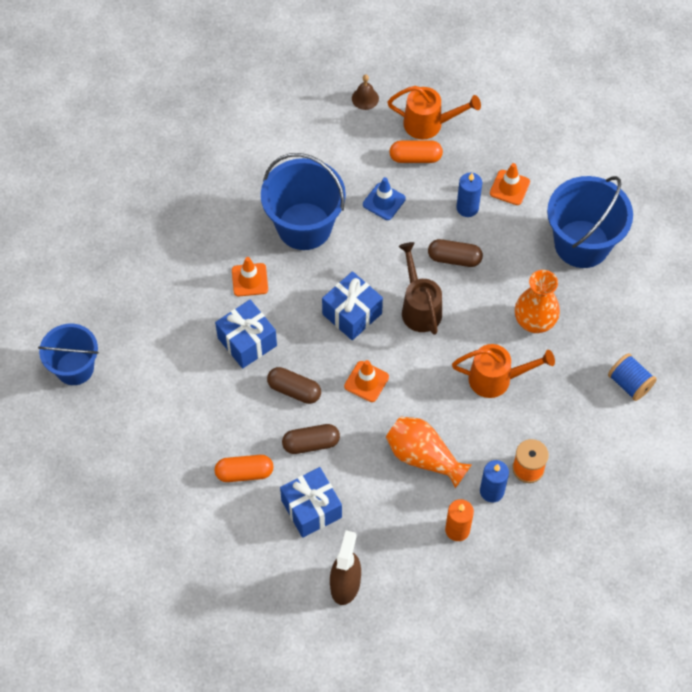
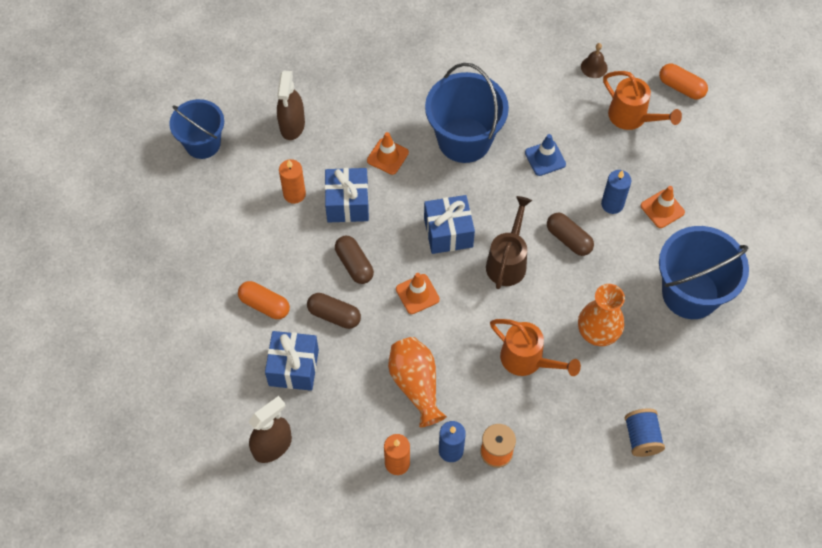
camera: 35 degrees right, 0 degrees up
(143, 303) = (292, 125): none -> brown spray bottle
(194, 362) = (294, 194): none -> orange candle
(415, 158) = (599, 138): orange capsule -> orange capsule (681, 87)

